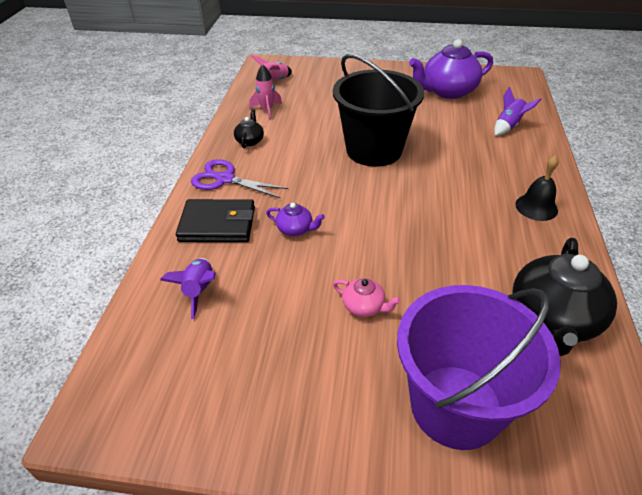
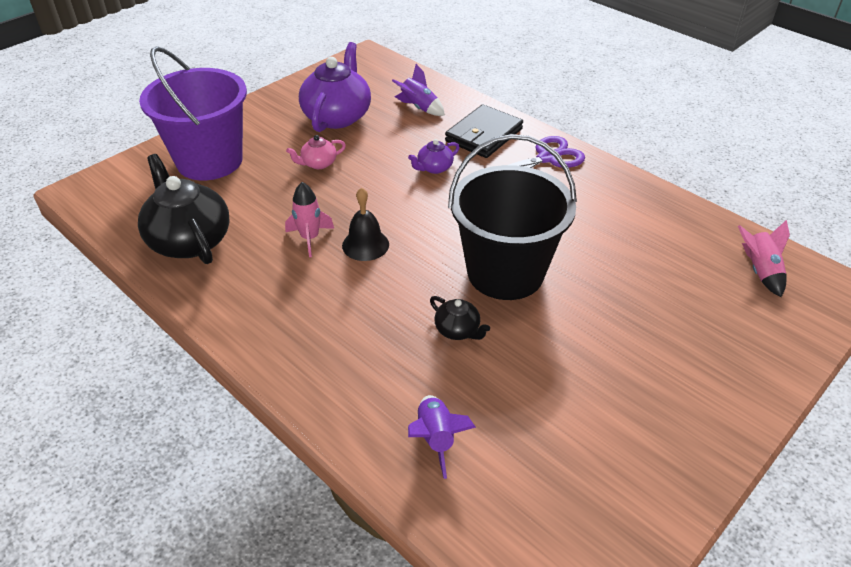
camera: 125 degrees right, 0 degrees up
(250, 141) = (607, 195): black teapot -> black teapot (458, 330)
(267, 110) = (673, 233): pink rocket -> pink rocket (310, 238)
(448, 91) = (594, 445): purple teapot -> purple teapot (337, 116)
(536, 207) = (284, 330): black bell -> black bell (365, 245)

